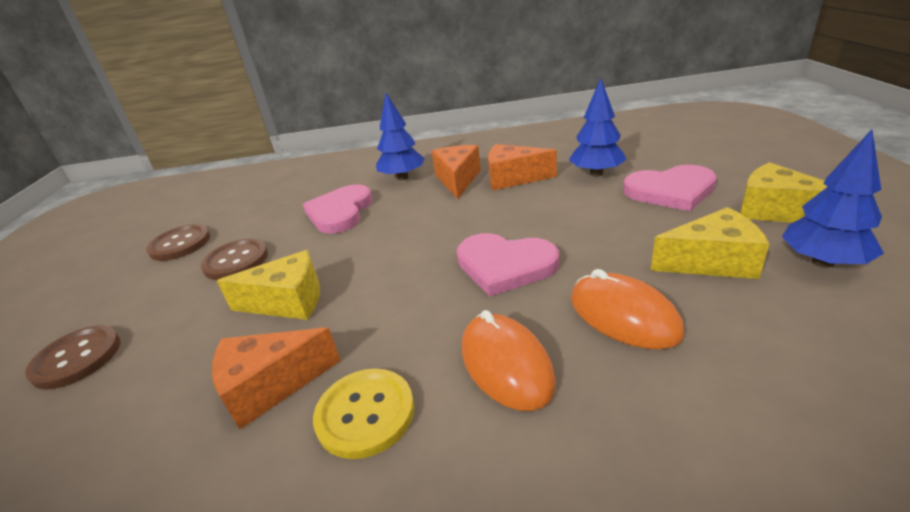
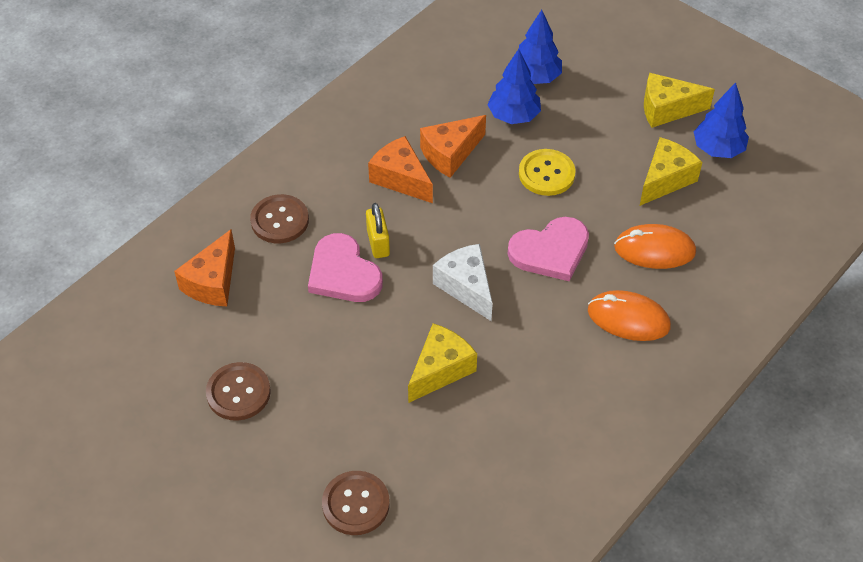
camera: 50 degrees left, 20 degrees up
(236, 261) = (333, 371): brown button -> brown button (280, 220)
(270, 386) = (521, 418): orange cheese -> orange cheese (212, 282)
(365, 414) = (593, 391): yellow button -> yellow button (546, 174)
(387, 206) = (378, 243): none -> yellow padlock
(399, 257) = (466, 287): none -> white cheese
(403, 177) = (339, 200): blue tree -> blue tree (535, 77)
(670, 191) = (587, 115): pink heart -> none

